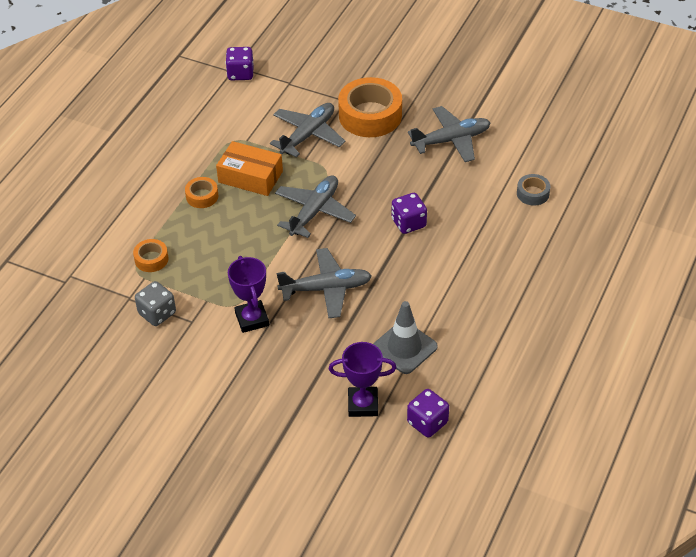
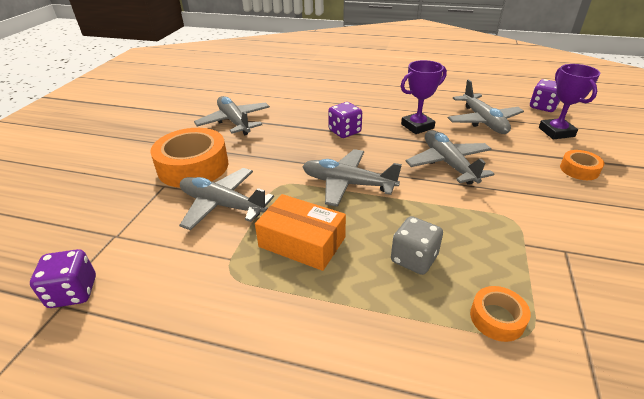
camera: 100 degrees left, 10 degrees down
(157, 313) = (583, 288): grey dice -> grey dice (414, 259)
(202, 196) = (350, 285): orange tape -> orange tape (579, 170)
(250, 177) = (302, 242): orange box -> orange box turned 75 degrees counterclockwise
(252, 319) = (522, 204): purple trophy -> purple trophy (417, 126)
(404, 347) = (483, 121): grey traffic cone -> grey plane
(533, 193) = (295, 88): grey tape -> none

